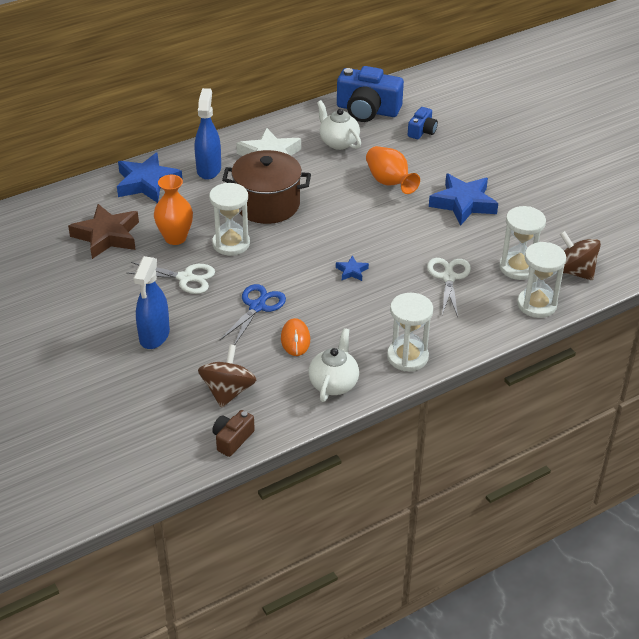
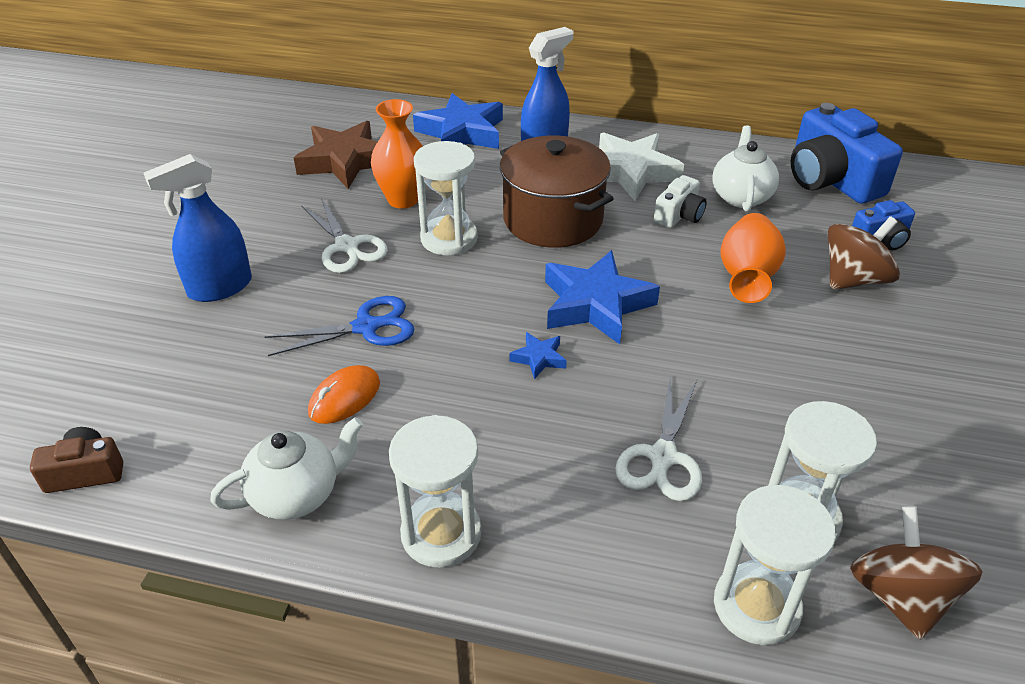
camera: 45 degrees right, 0 degrees up
(228, 391) = (178, 407): brown spinning top -> brown spinning top (854, 279)
(323, 168) = (679, 215): none -> white camera
(448, 277) = (662, 457): white scissors -> white scissors turned 150 degrees clockwise
(463, 203) = (825, 365): blue star -> blue star (595, 304)

